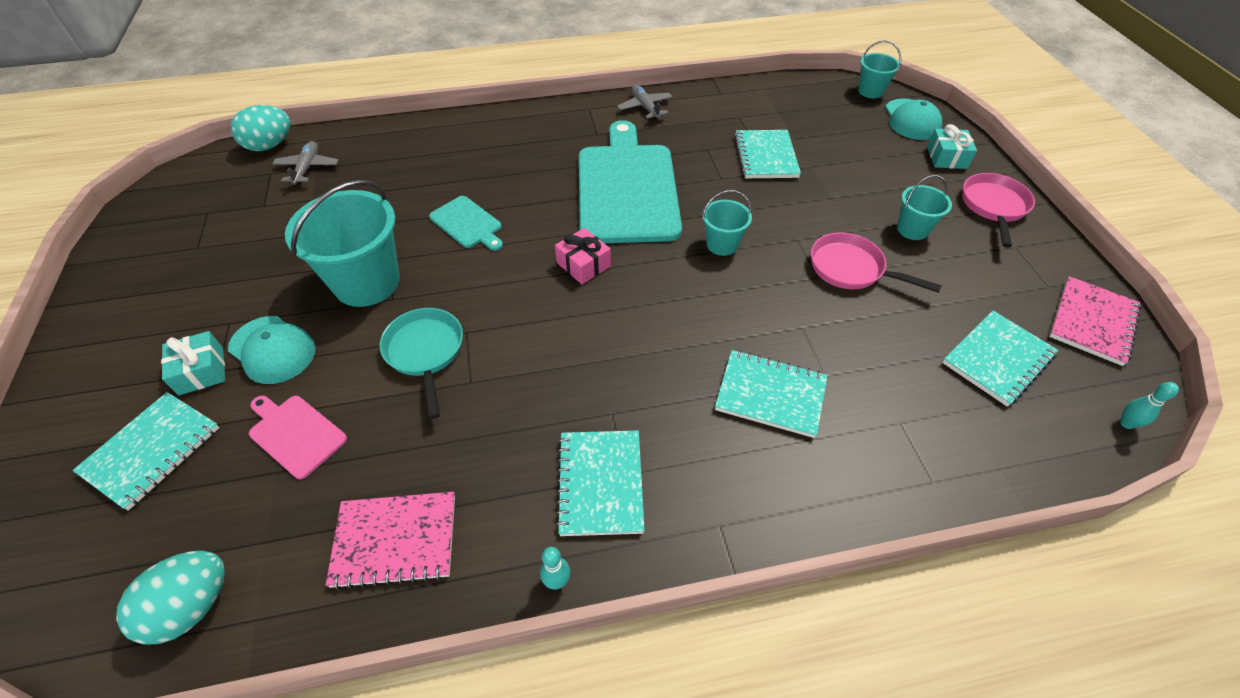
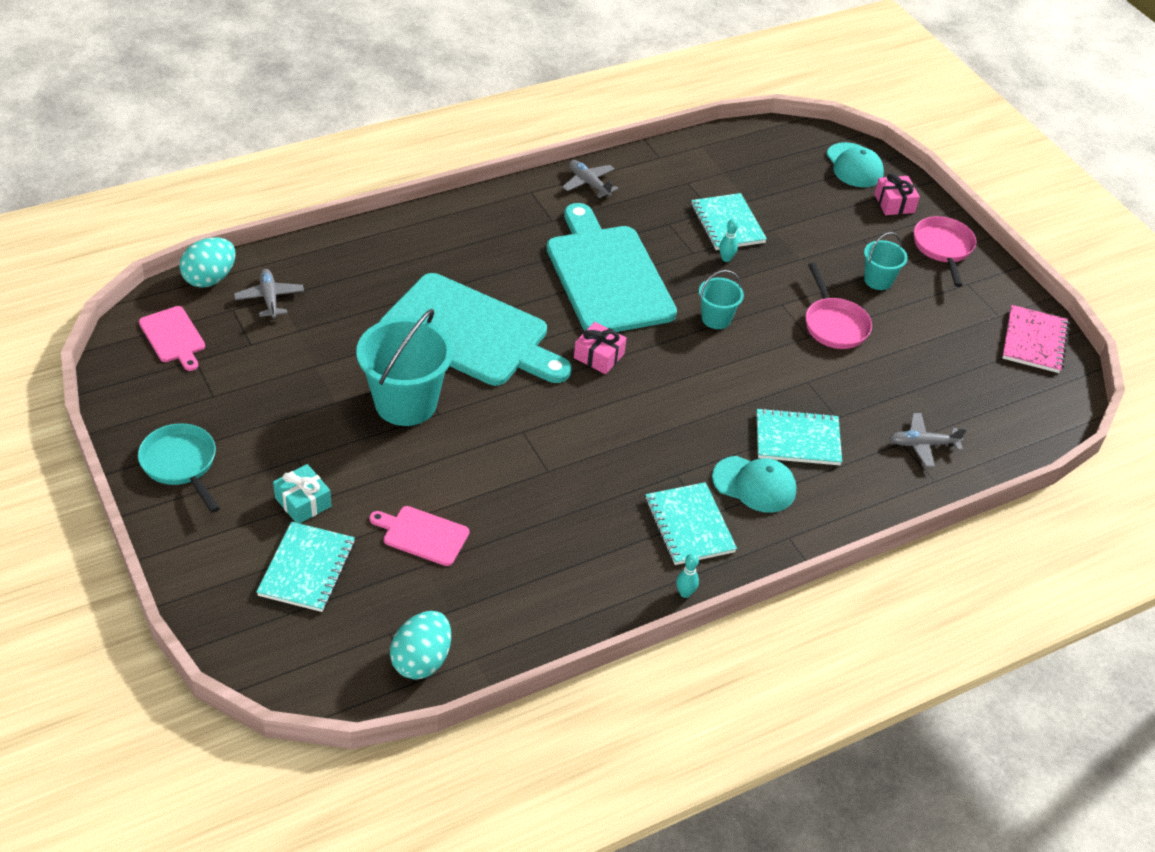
camera: 20 degrees left, 5 degrees down
(203, 190) = (173, 337): none -> pink cutting board
(272, 350) = (356, 474): turquoise cap -> turquoise cap (754, 484)
(395, 541) = (551, 591): pink notebook -> none
(425, 352) = (496, 454): turquoise pan -> turquoise pan (181, 464)
(467, 223) = (470, 333): turquoise cutting board -> turquoise cutting board, size x2.22
(851, 269) = (834, 324): pink pan -> pink pan turned 120 degrees counterclockwise
(870, 91) = (808, 137): turquoise bucket -> none
(928, 429) = (922, 444): none -> grey plane
(946, 157) = (894, 203): turquoise gift -> pink gift
(998, 359) = (966, 383): turquoise notebook -> none
(1126, 423) = (1064, 416): turquoise bowling pin -> turquoise bowling pin (726, 259)

